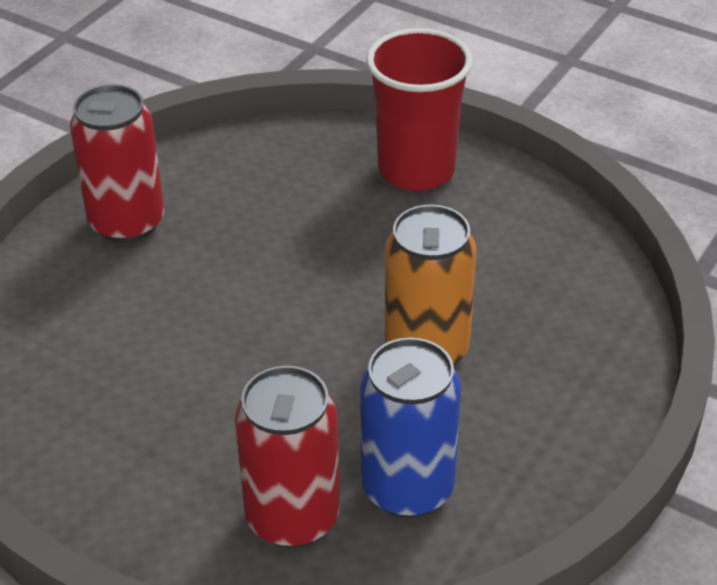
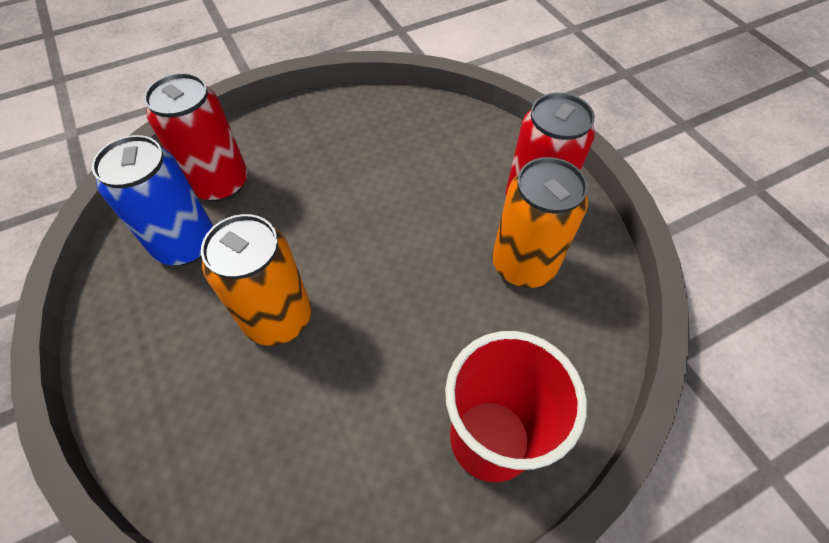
camera: 120 degrees right, 15 degrees up
(221, 205) = (523, 265): none -> orange can

